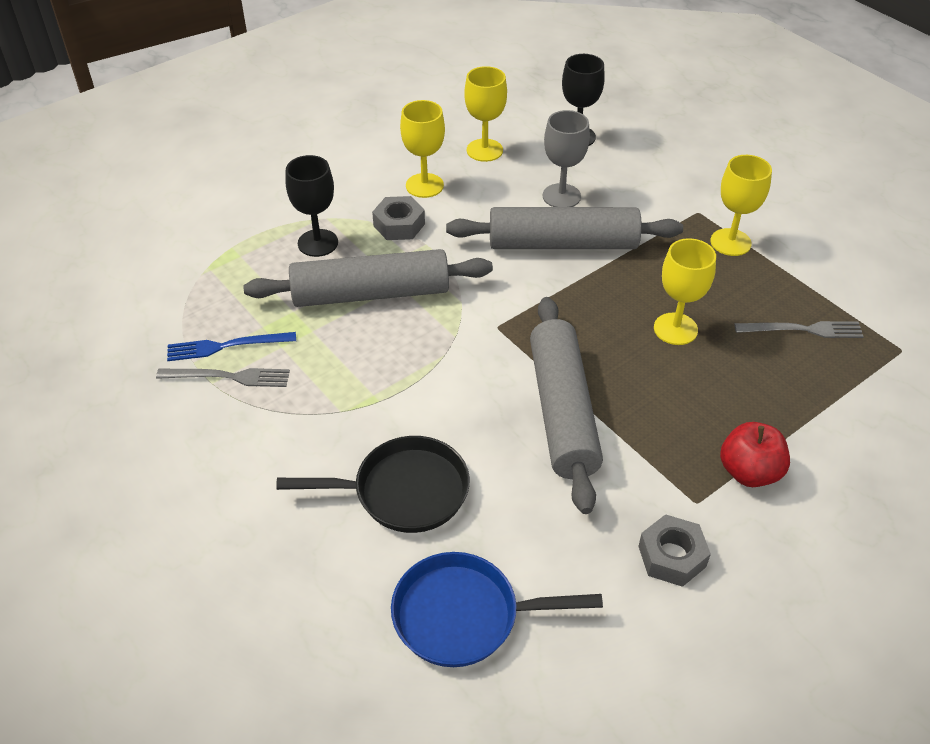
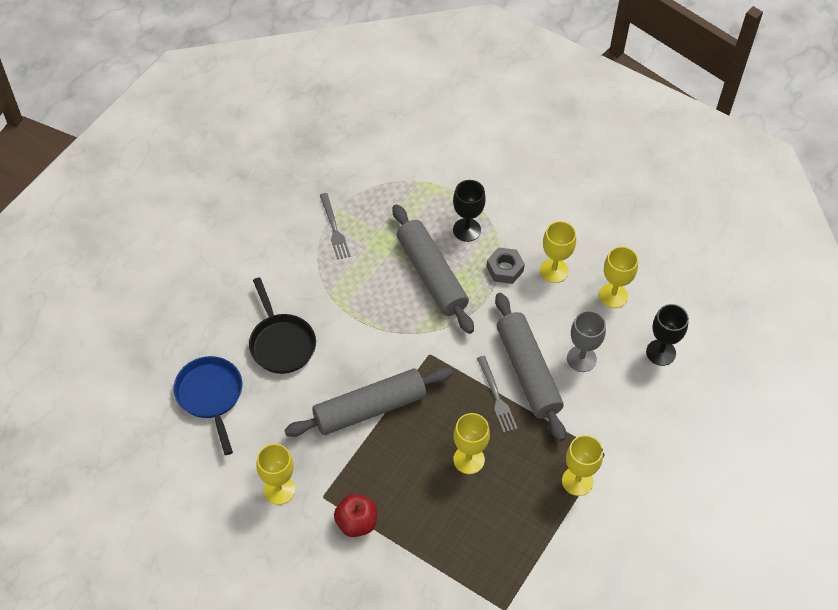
camera: 70 degrees right, 10 degrees up
(227, 346) = (358, 218): blue fork -> none
(672, 556) = (279, 490): grey nut -> yellow goblet
(802, 330) = (500, 541): grey fork -> grey fork (496, 396)

